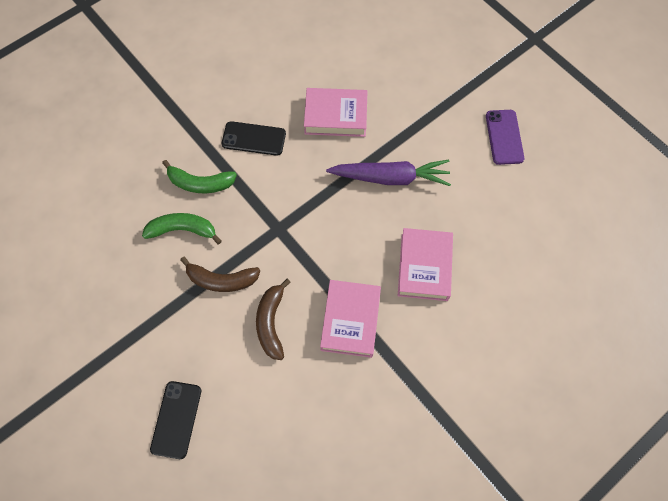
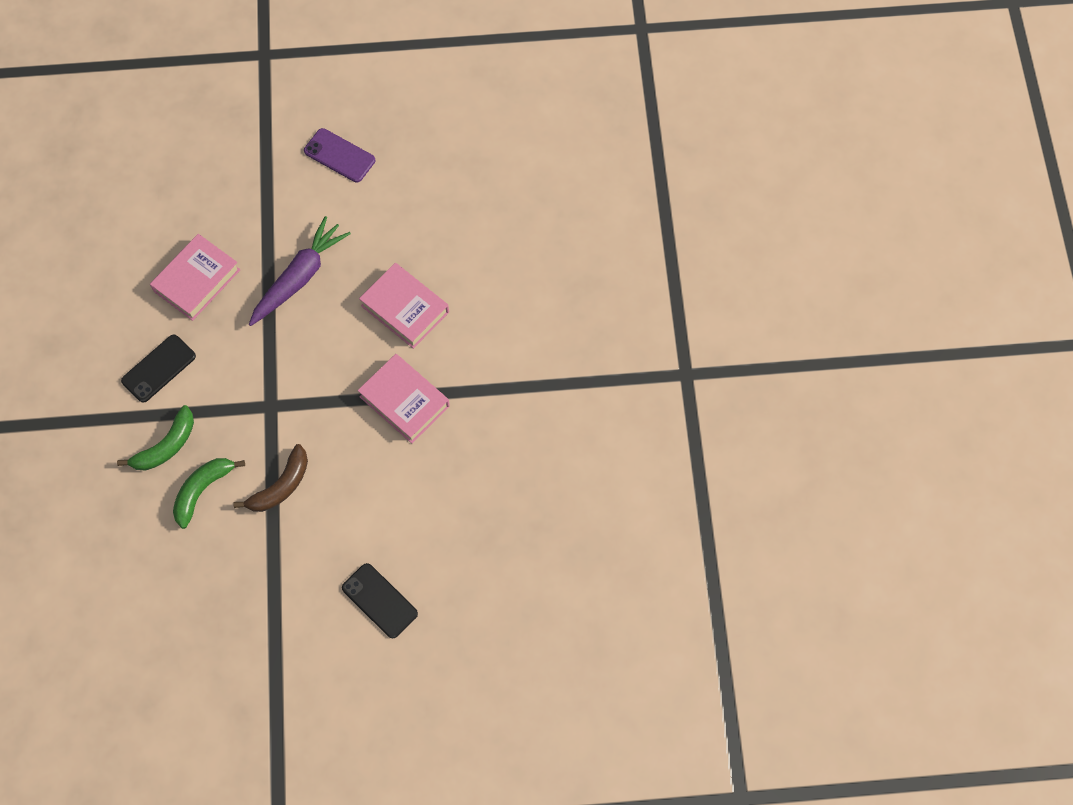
camera: 55 degrees left, 0 degrees up
(271, 322) = (355, 468): brown banana -> none

